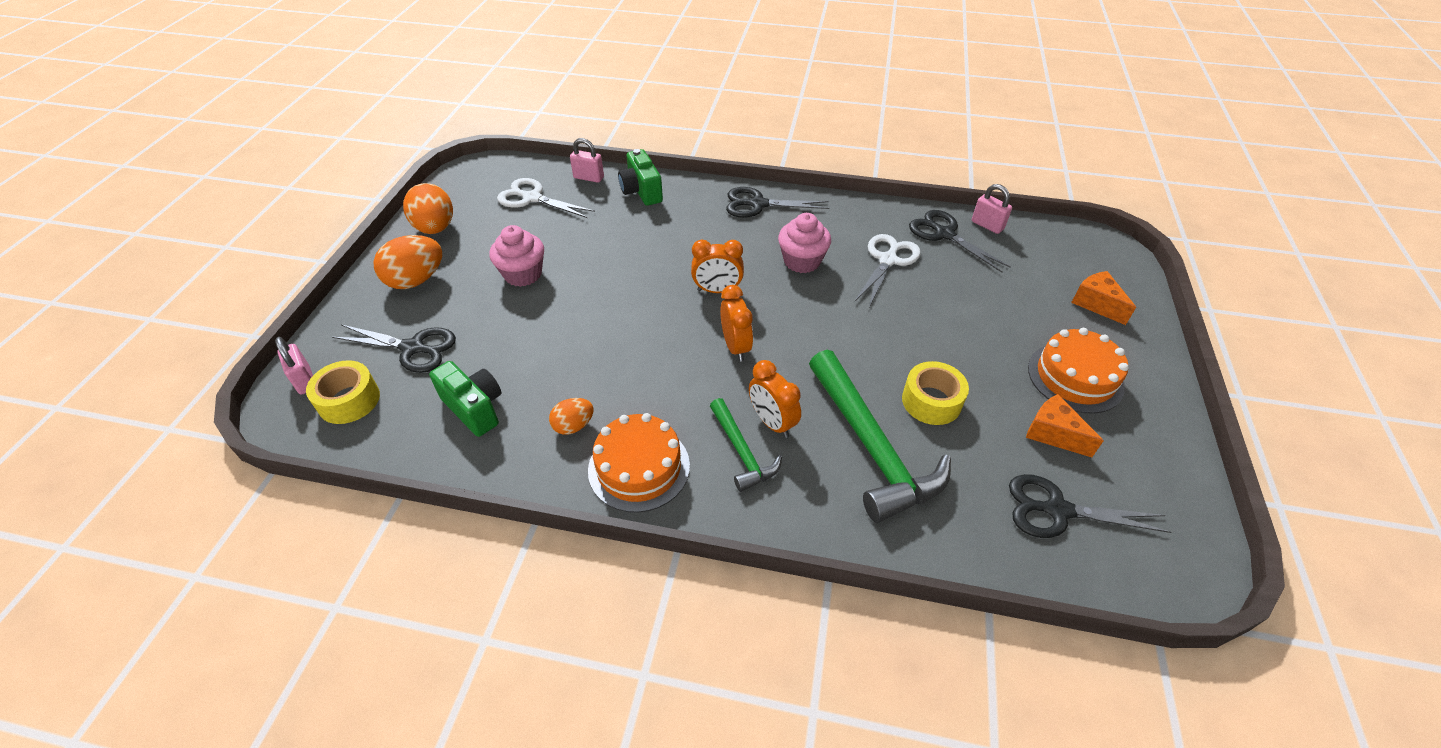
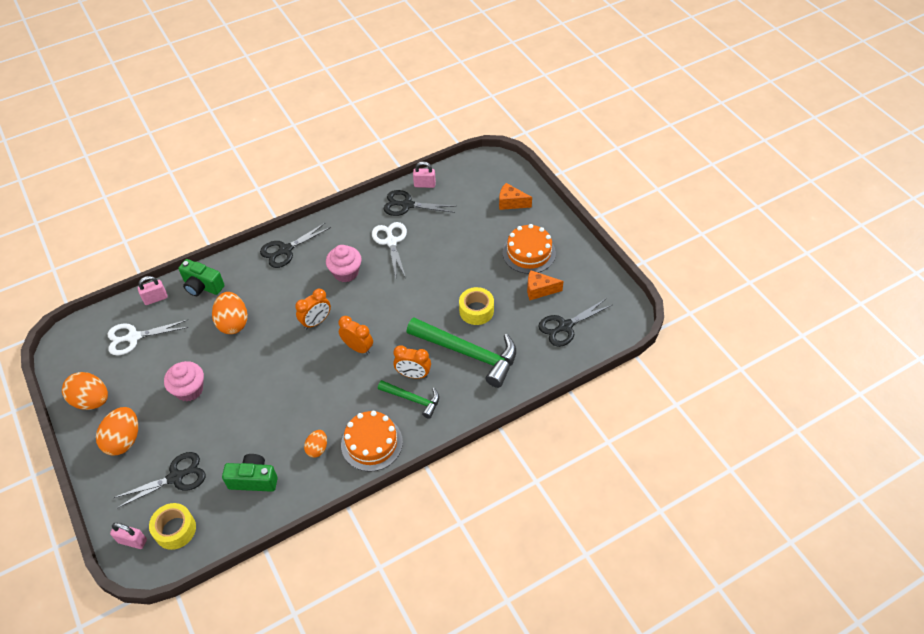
camera: 40 degrees left, 5 degrees up
(633, 240) = (233, 323): none -> orange egg

